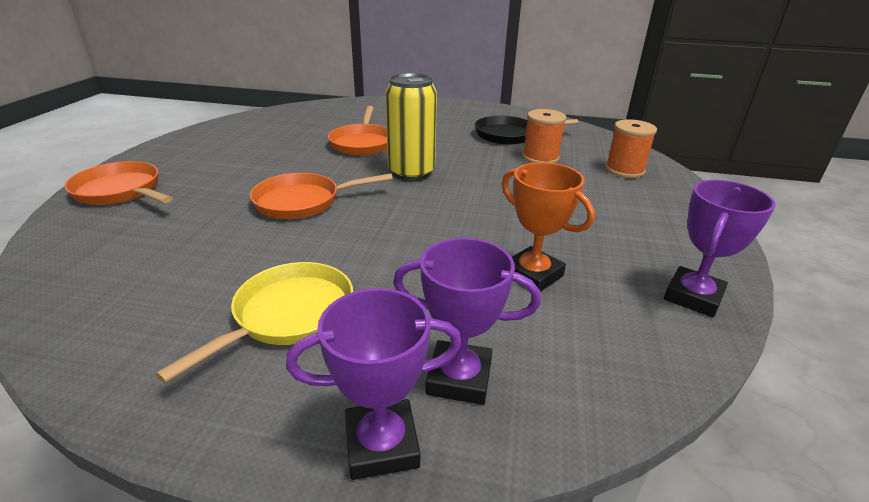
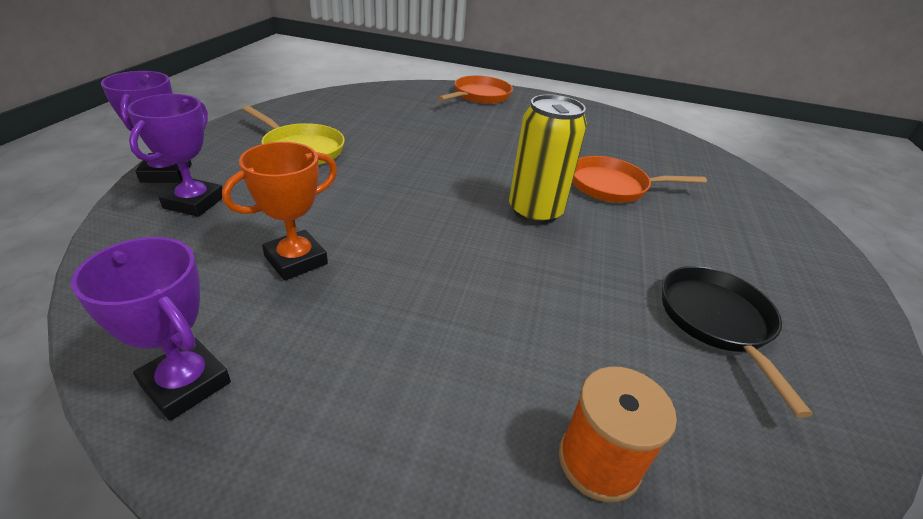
camera: 90 degrees right, 5 degrees up
(303, 201) = (462, 154): orange pan -> none
(540, 158) = (622, 339): orange spool -> none

